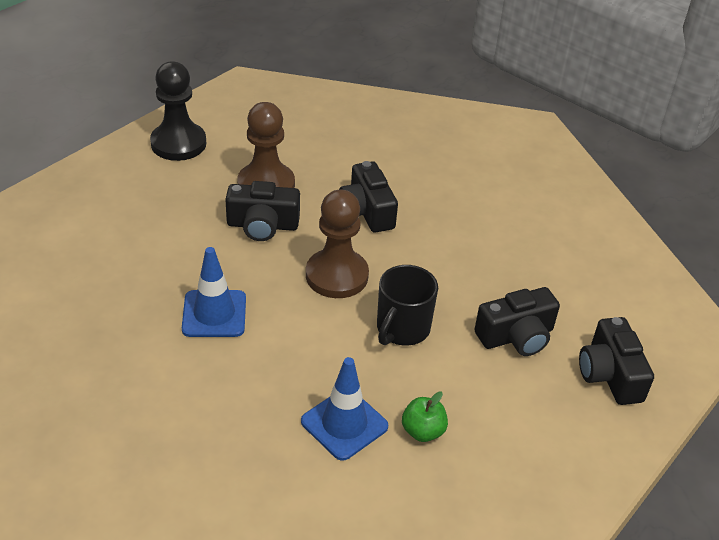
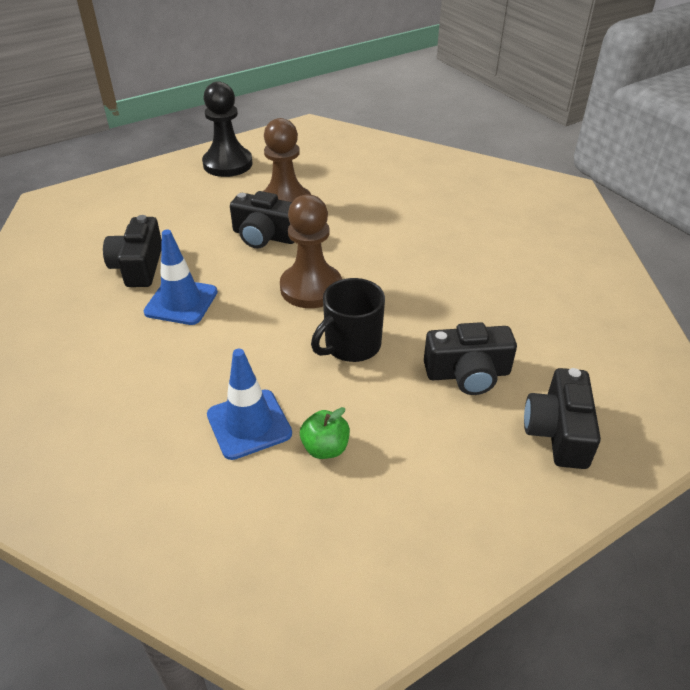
camera: 20 degrees right, 0 degrees up
(366, 211) = (367, 238): black camera -> black camera (138, 266)

